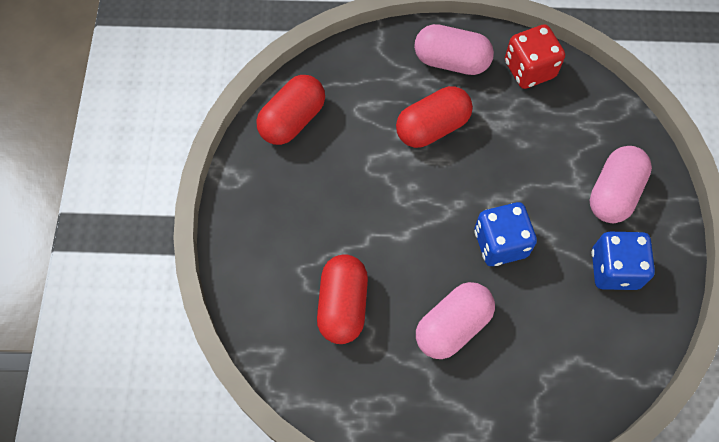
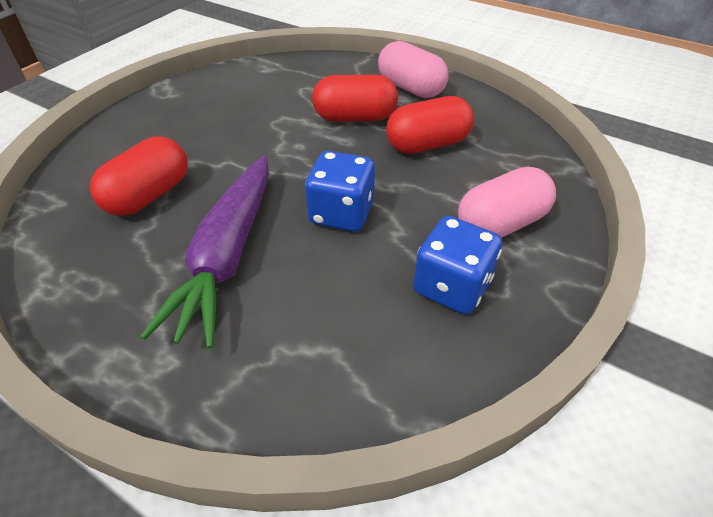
camera: 30 degrees right, 20 degrees down
(292, 120) = (246, 78): red capsule -> red capsule (427, 144)
(452, 326) = (228, 255): pink capsule -> purple carrot
(529, 69) = (480, 113): red dice -> none

